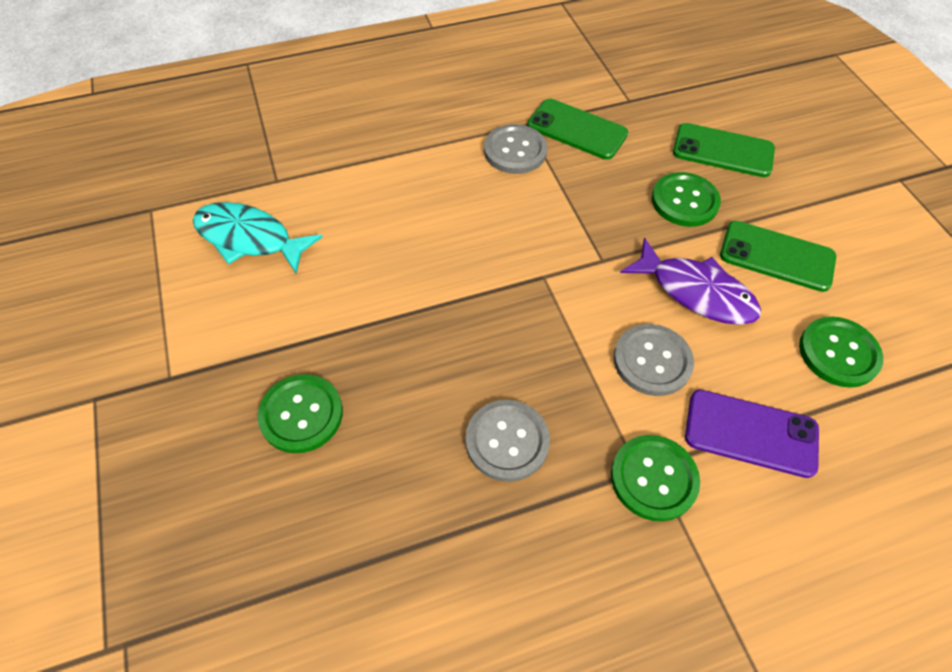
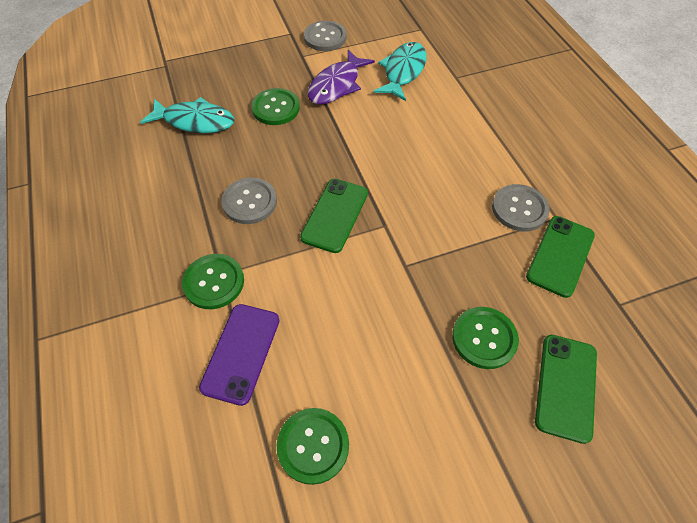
camera: 90 degrees right, 0 degrees up
(314, 552) = (195, 121): none -> turquoise fish
(652, 361) = (307, 291): grey button -> grey button (325, 37)
(696, 292) = (376, 333): purple fish -> purple fish (337, 85)
(777, 256) = (424, 413): green phone -> green phone (335, 215)

